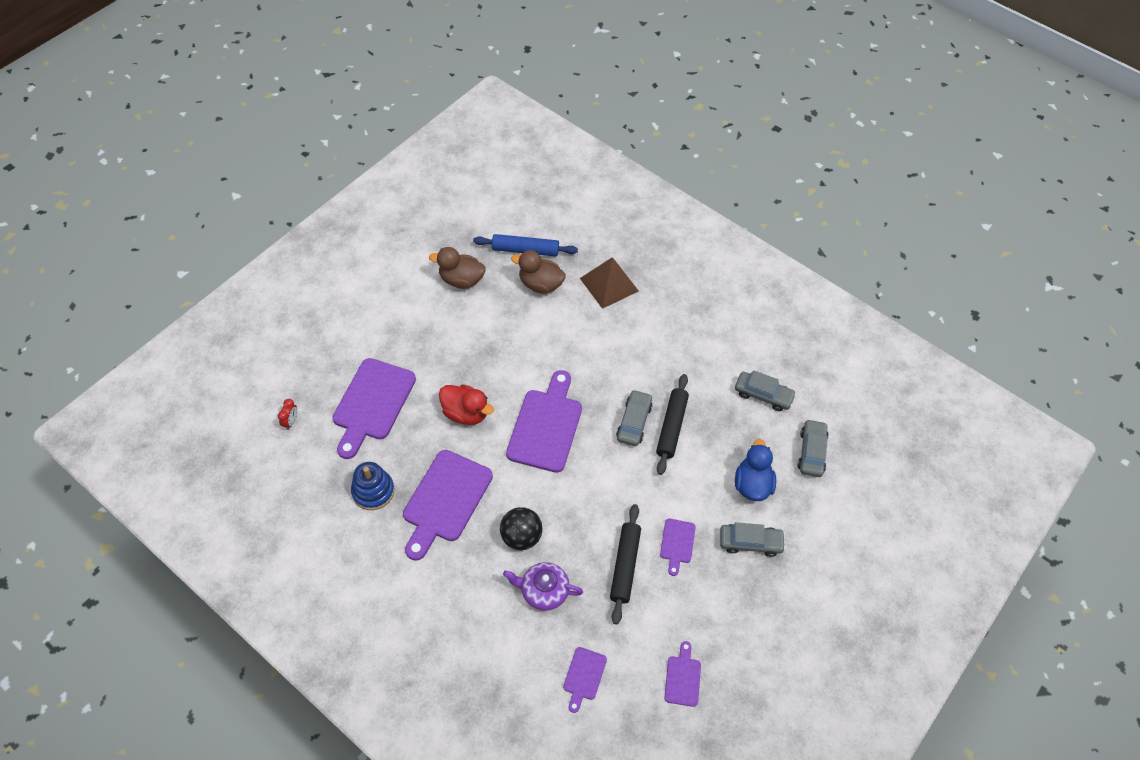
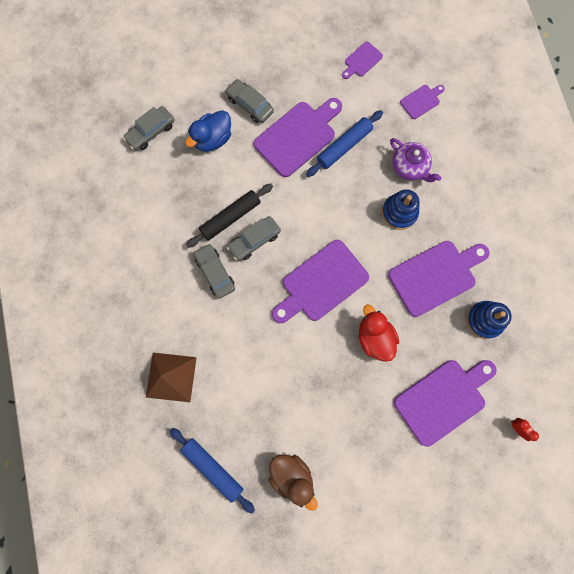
camera: 140 degrees left, 20 degrees up
(291, 422) = (517, 428): red clock -> red clock turned 90 degrees clockwise
(521, 536) = (399, 213): black ball -> blue stacking toy
(540, 284) = (228, 420): brown duck -> none
(625, 565) = (344, 146): black rolling pin -> blue rolling pin
(677, 543) = (298, 136): purple cutting board -> purple cutting board, size x2.04
(763, 395) = (142, 195): grey car -> grey car (215, 272)

